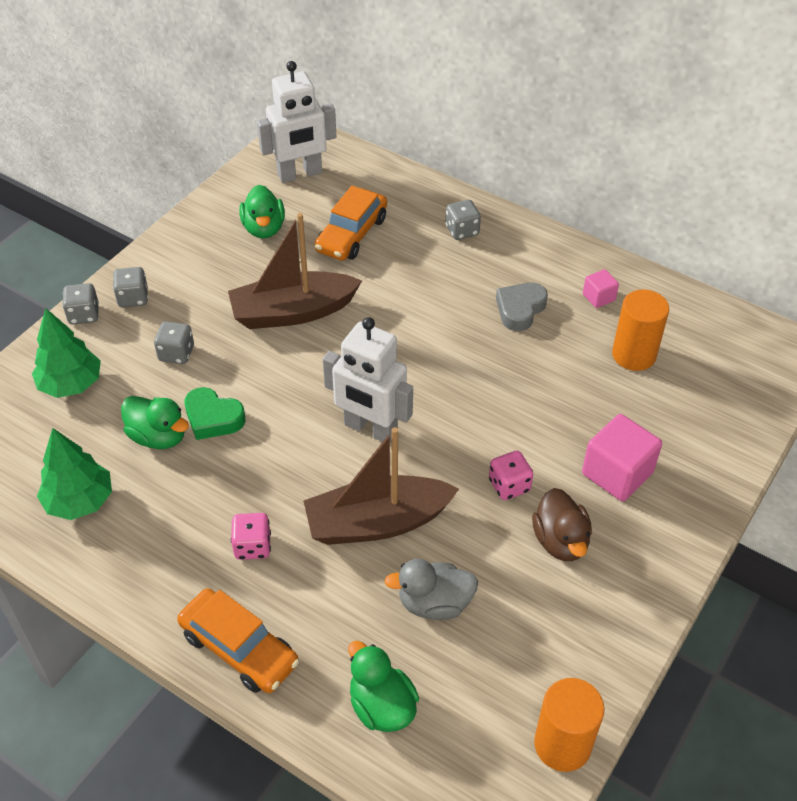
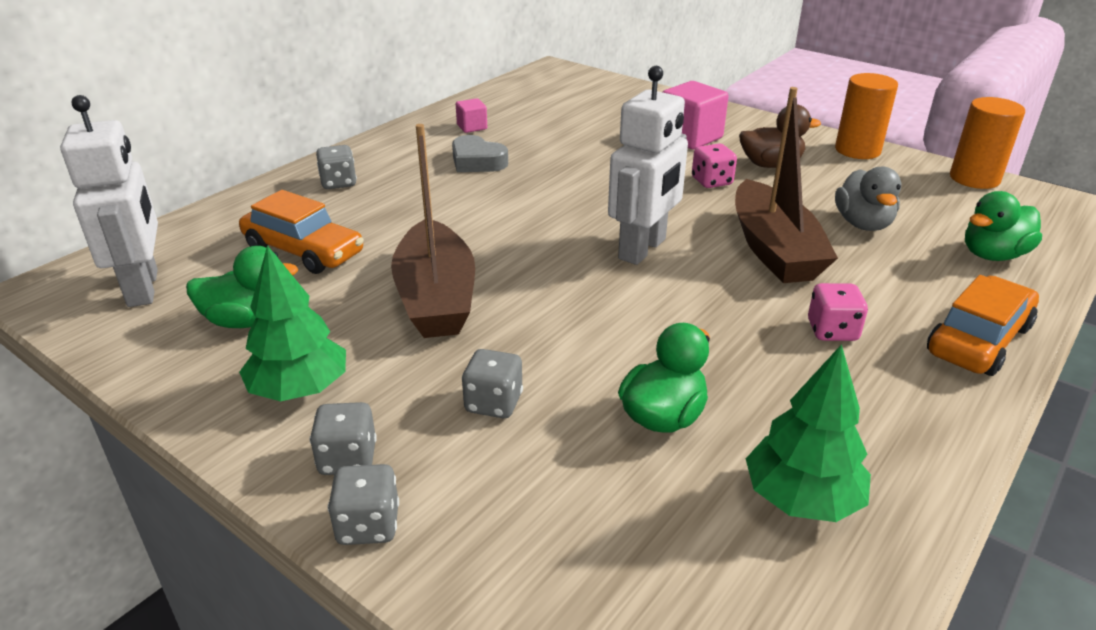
camera: 85 degrees left, 15 degrees down
(71, 384) = (545, 530): green tree -> green tree (299, 390)
(213, 418) = (626, 364): green heart -> none
(634, 355) = (550, 120): orange cylinder -> orange cylinder (857, 150)

